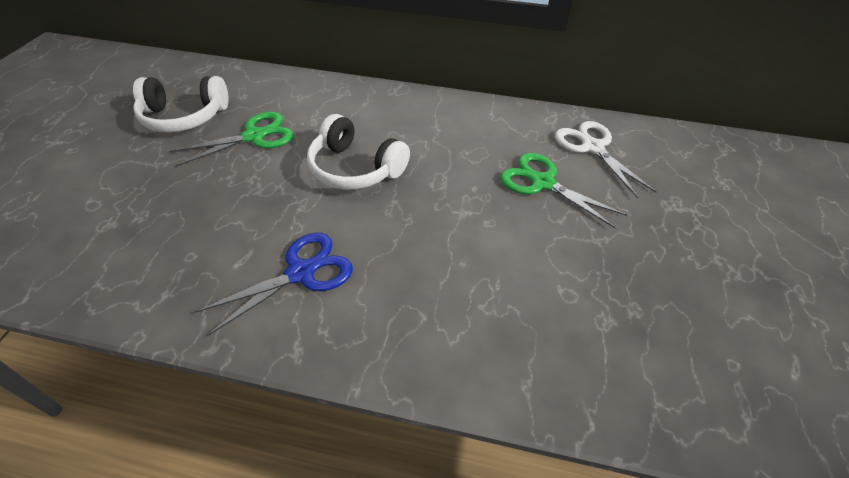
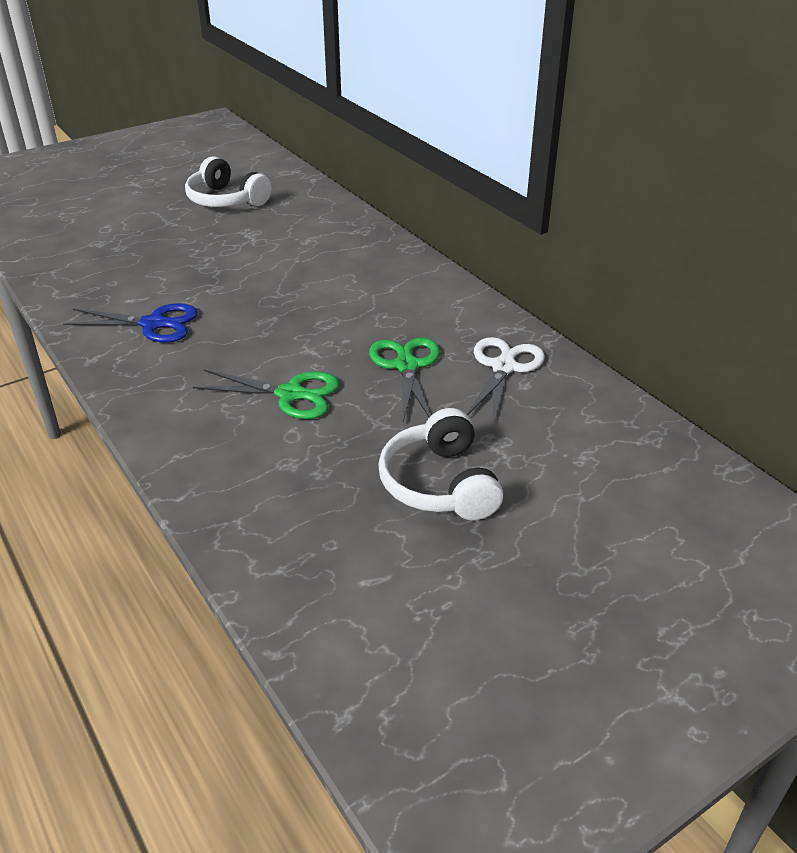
camera: 45 degrees right, 10 degrees down
(254, 136) = (250, 232): green scissors -> green scissors (290, 394)
(355, 168) = (282, 285): white headphones -> white headphones (439, 484)

